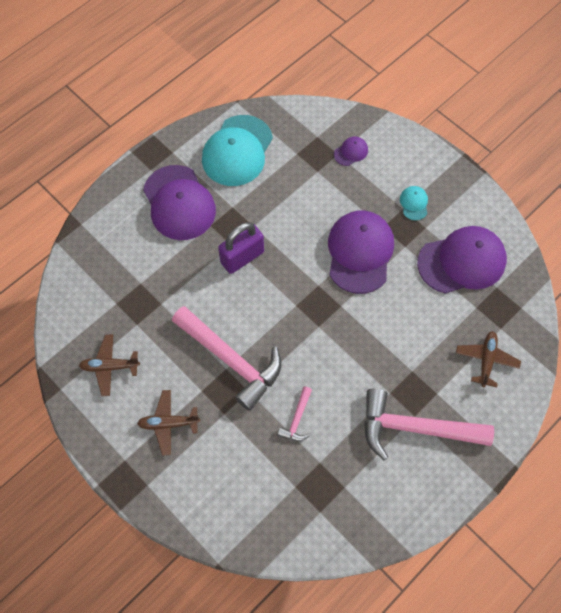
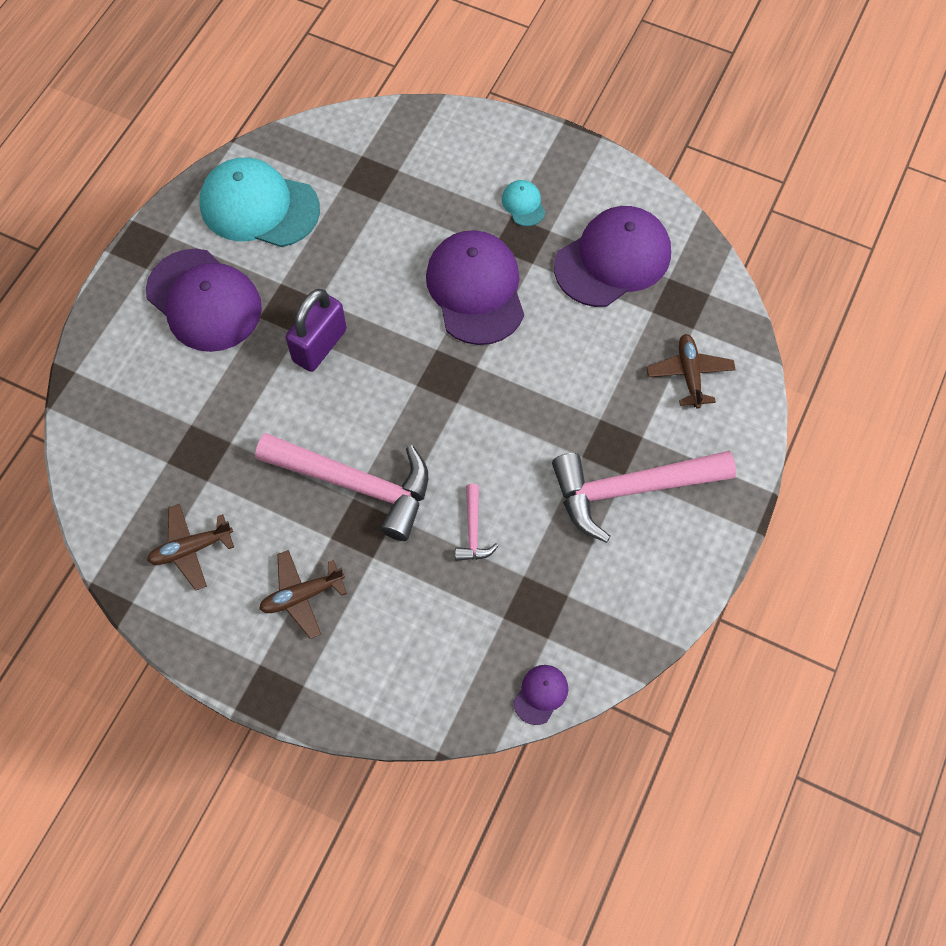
camera: 20 degrees left, 0 degrees up
(237, 151) = (259, 207): turquoise cap -> turquoise cap turned 105 degrees clockwise
(351, 152) = (415, 162): purple cap -> purple cap (540, 694)

